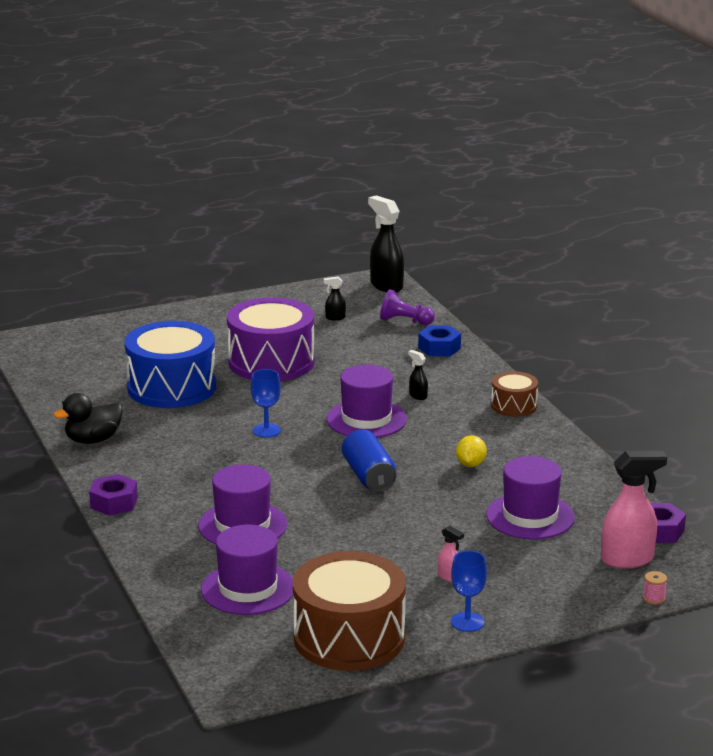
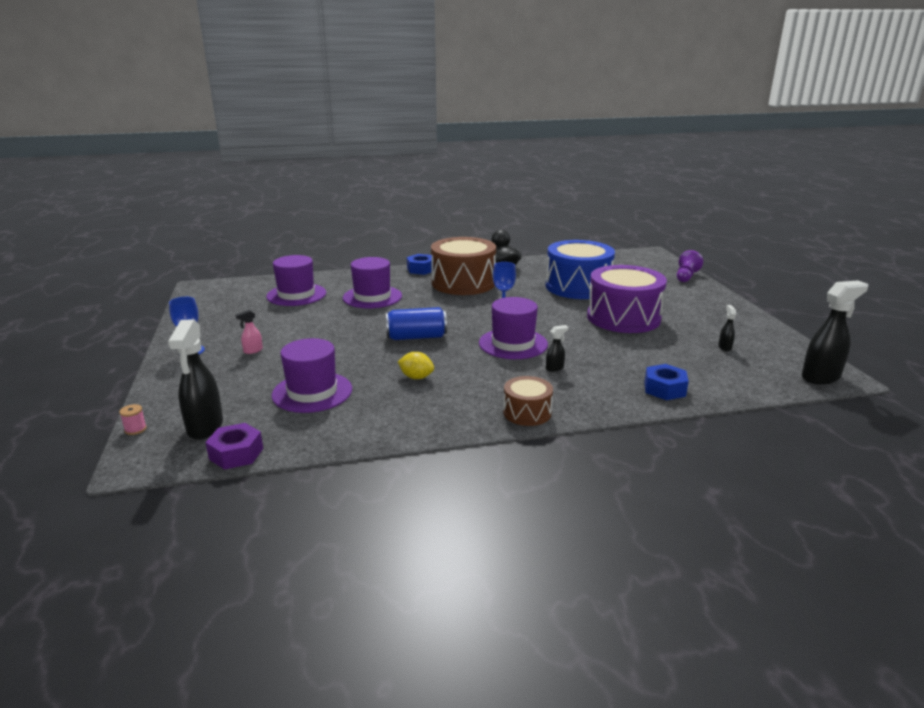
camera: 100 degrees right, 0 degrees up
(114, 503) = (421, 269): purple nut -> blue nut
(349, 638) = (215, 316): brown drum -> brown drum (463, 283)
(405, 321) = (728, 378): purple pawn -> purple pawn (686, 276)
(628, 559) = (205, 427): pink spray bottle -> black spray bottle

